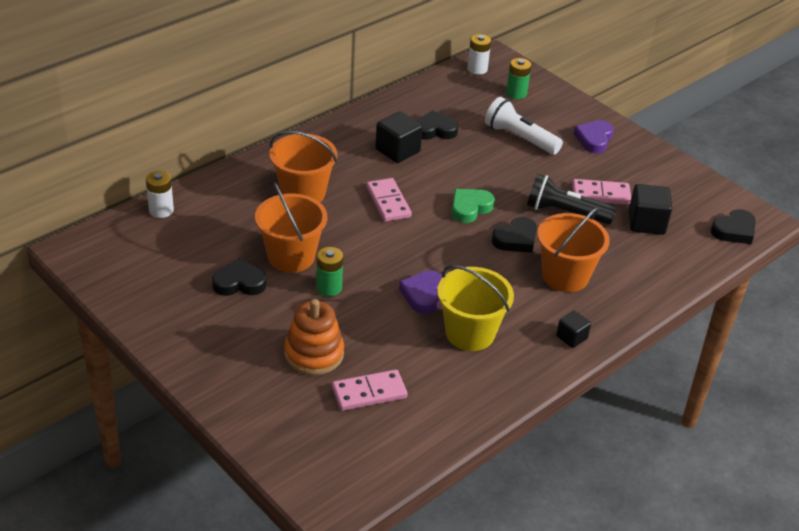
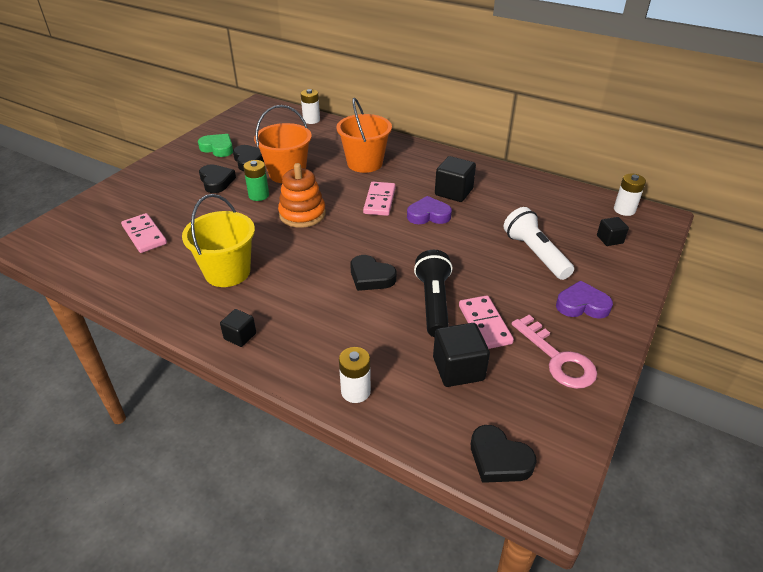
camera: 75 degrees right, 0 degrees up
(314, 354) = (182, 204): orange stacking toy -> orange stacking toy (302, 214)
(388, 202) = (379, 201): pink domino -> pink domino turned 45 degrees counterclockwise
(423, 295) = (268, 239): purple heart -> purple heart (428, 215)
(434, 130) = (500, 204): black heart -> black heart (216, 181)
(470, 208) = (400, 243): green heart -> green heart (218, 148)
(516, 93) = (609, 239): green battery -> black cube
(520, 138) = (535, 254): white flashlight -> white flashlight turned 45 degrees counterclockwise
(565, 276) = (332, 318): orange bucket -> none
(648, 172) = (557, 358): none -> pink key
(656, 282) = (355, 391): none -> white battery

